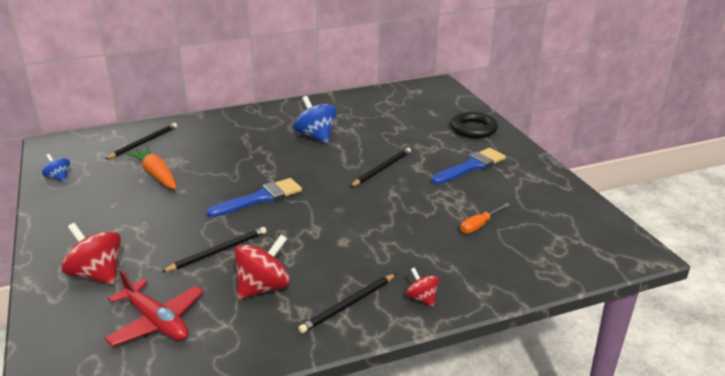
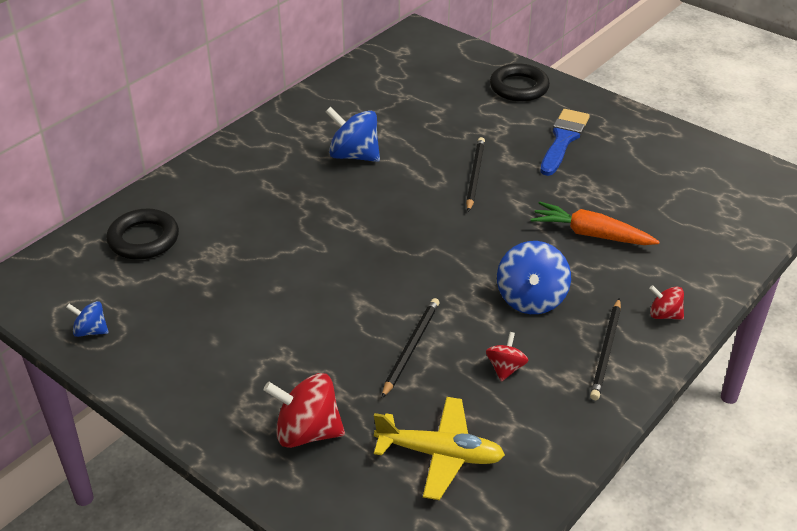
camera: 30 degrees left, 10 degrees up
(144, 143) = (144, 239): black pencil -> black ring
(156, 175) = (218, 279): orange carrot -> orange carrot (591, 234)
(156, 321) = (440, 454): red plane -> yellow plane
(260, 198) = (382, 263): blue brush -> none
(263, 287) = (505, 368): red spinning top -> red spinning top, size x0.56
(333, 252) = (531, 299): none -> blue spinning top
(479, 225) = (638, 210): orange screwdriver -> none

